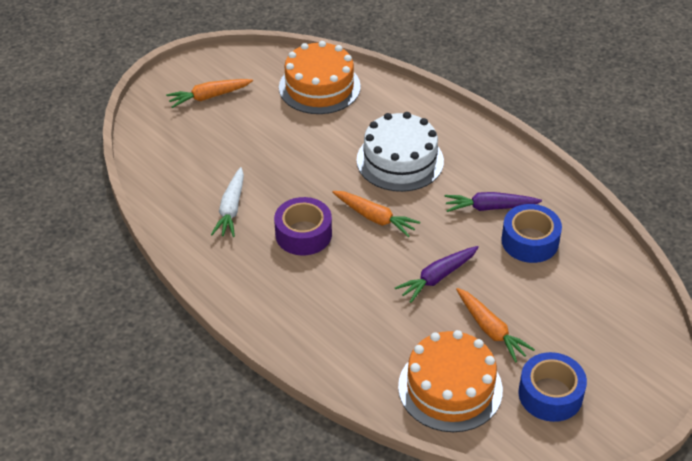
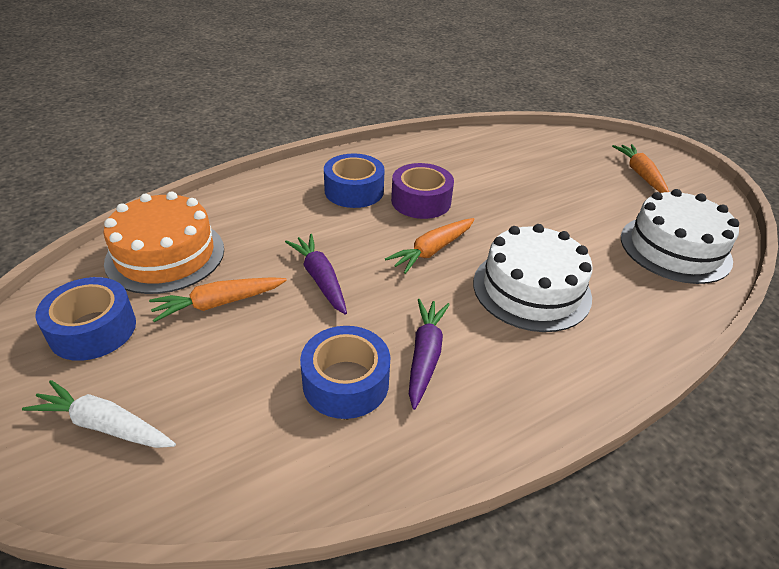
camera: 100 degrees right, 5 degrees down
(231, 209) = (467, 167): white carrot -> white carrot (104, 425)
(302, 284) = (354, 191): none -> blue tape
(319, 87) = (675, 248): orange cake -> white cake

